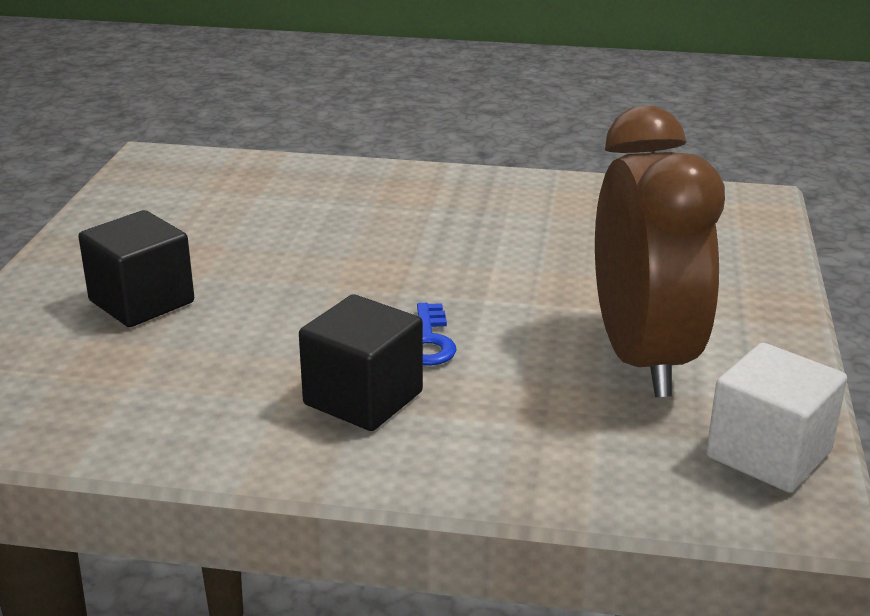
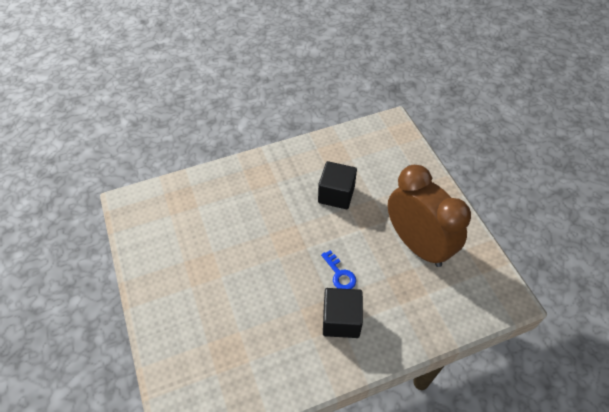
camera: 30 degrees left, 25 degrees up
(141, 302) = (210, 307): black cube -> black cube (336, 194)
(768, 454) = (486, 277): white cube -> none

